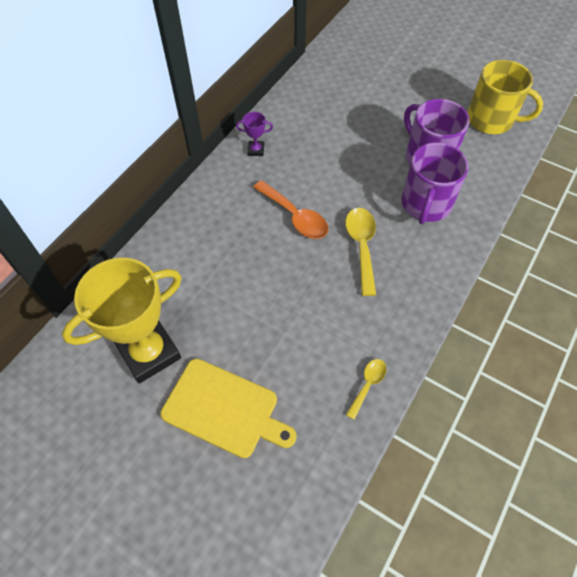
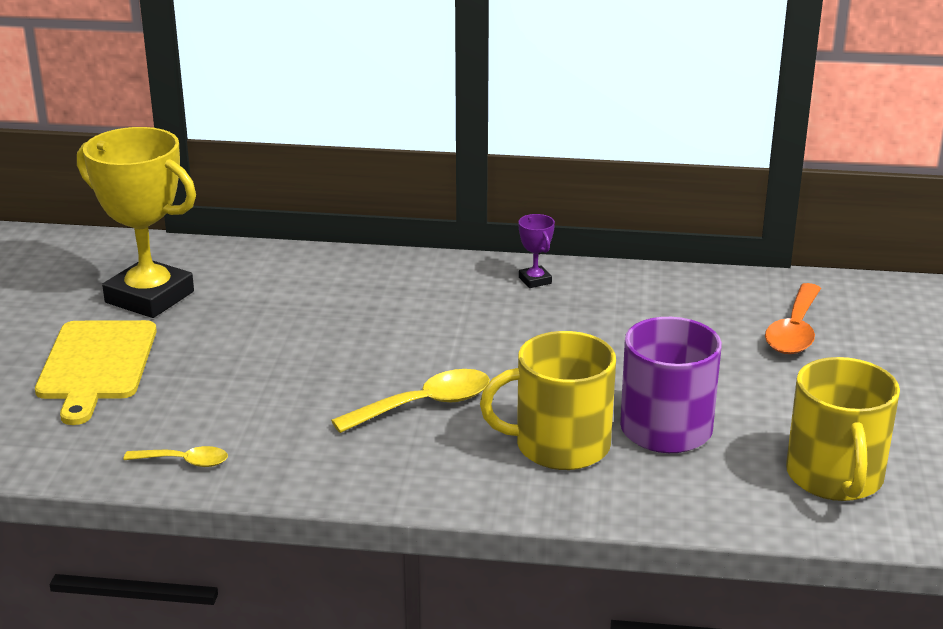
camera: 65 degrees right, 30 degrees down
(295, 216) = (436, 339): orange spoon -> orange spoon (794, 331)
(425, 204) = (560, 445): purple mug -> yellow mug

